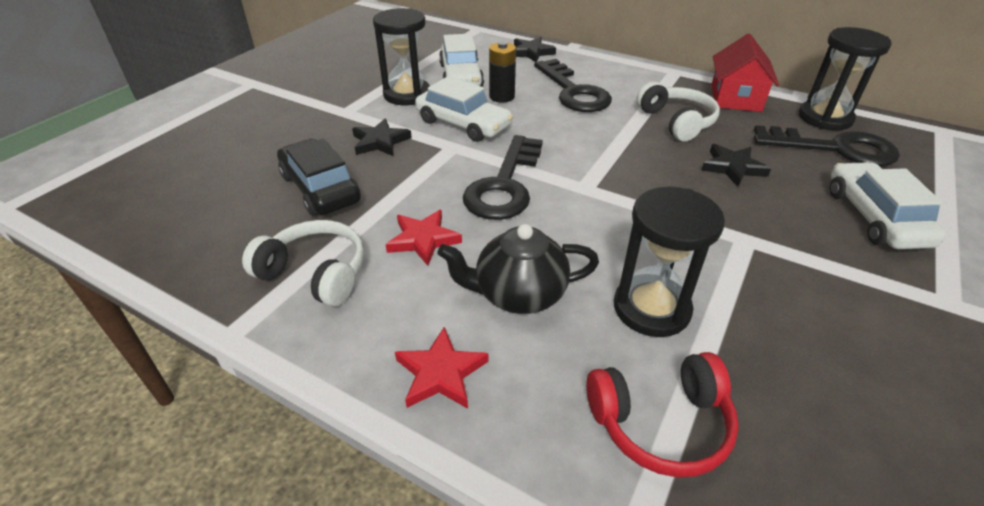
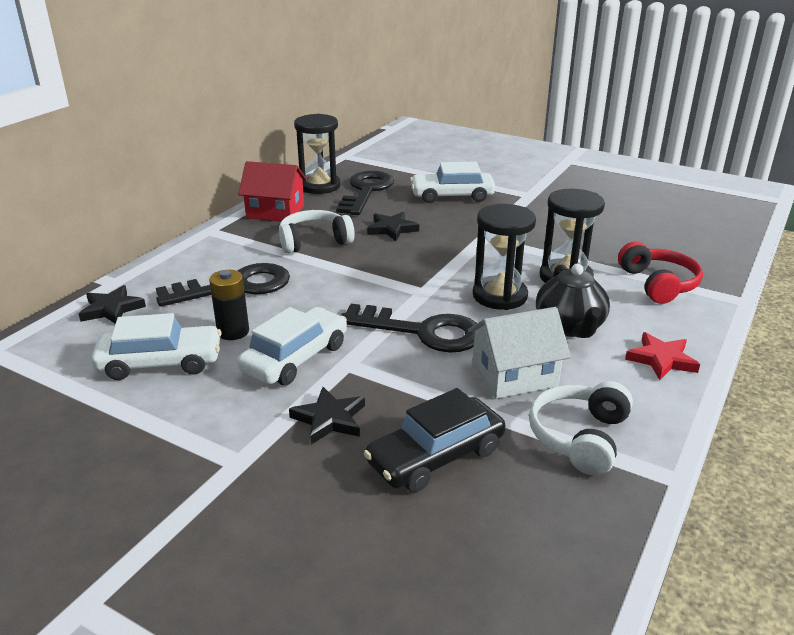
camera: 90 degrees left, 10 degrees down
(407, 94) = (202, 406): black hourglass -> black hourglass (499, 296)
(423, 239) = (514, 375): red star -> white house

